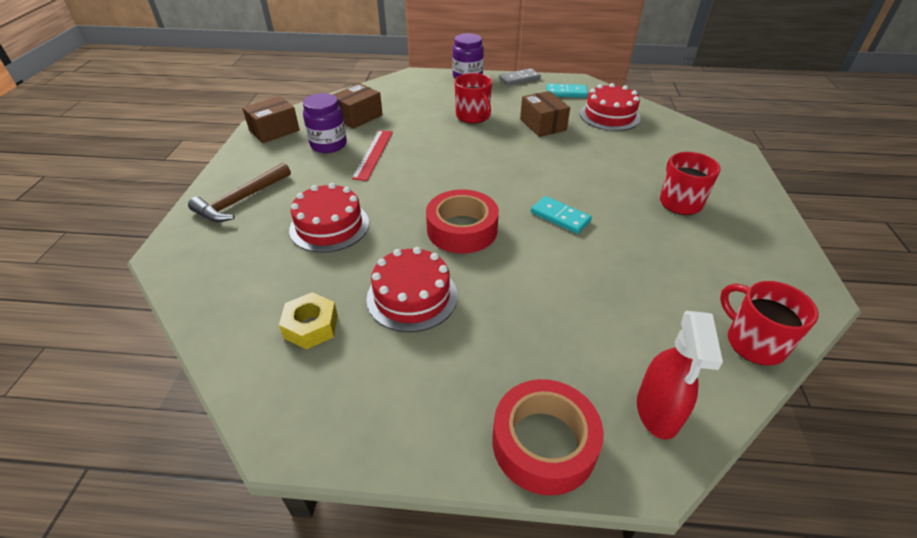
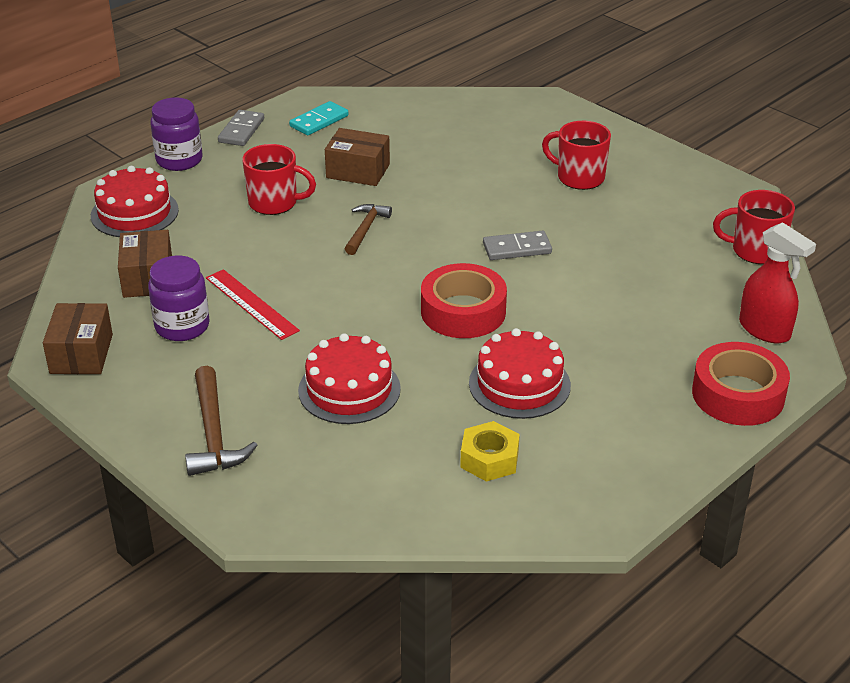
camera: 50 degrees left, 5 degrees down
(492, 154) = (365, 229): none -> brown hammer
(560, 217) = (517, 248): turquoise domino -> grey domino
(609, 116) = (401, 125): red cake -> red cake (134, 213)

